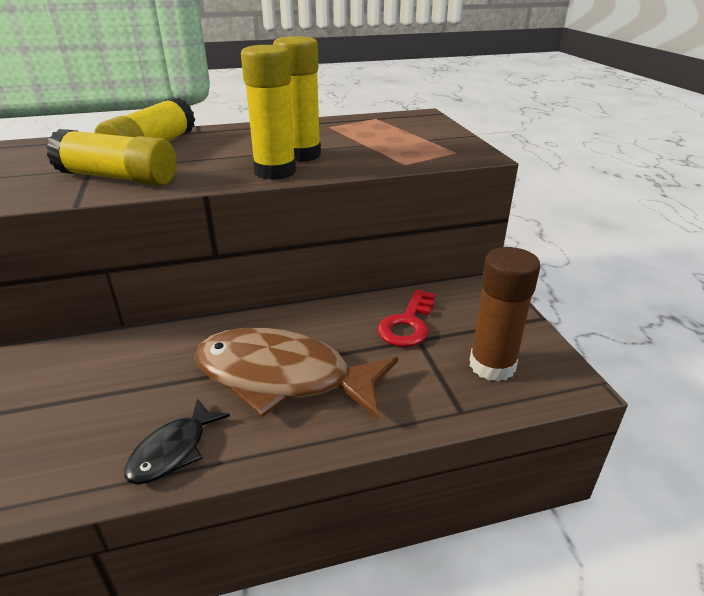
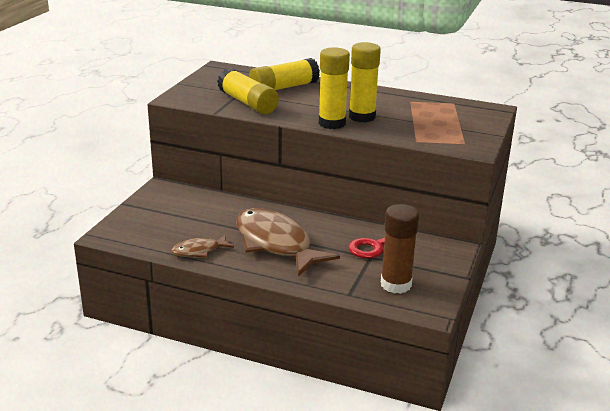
camera: 35 degrees right, 5 degrees down
(173, 451) = (199, 251): black fish -> brown fish

